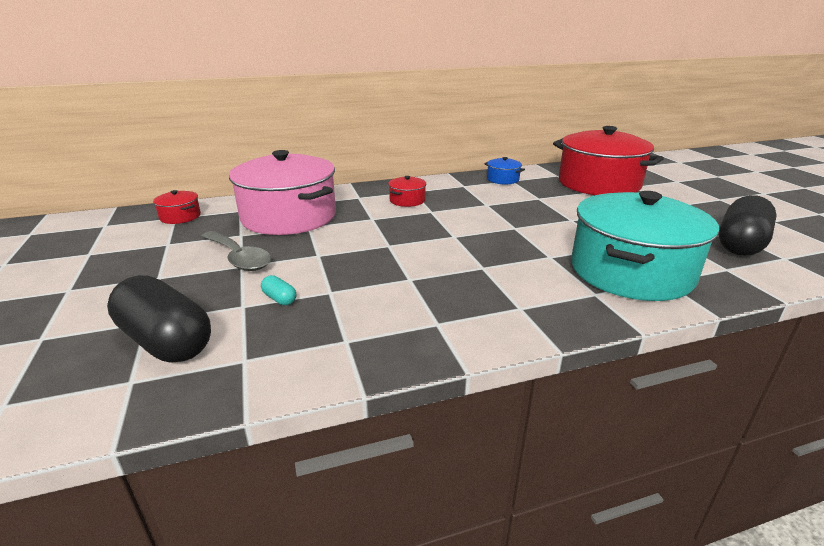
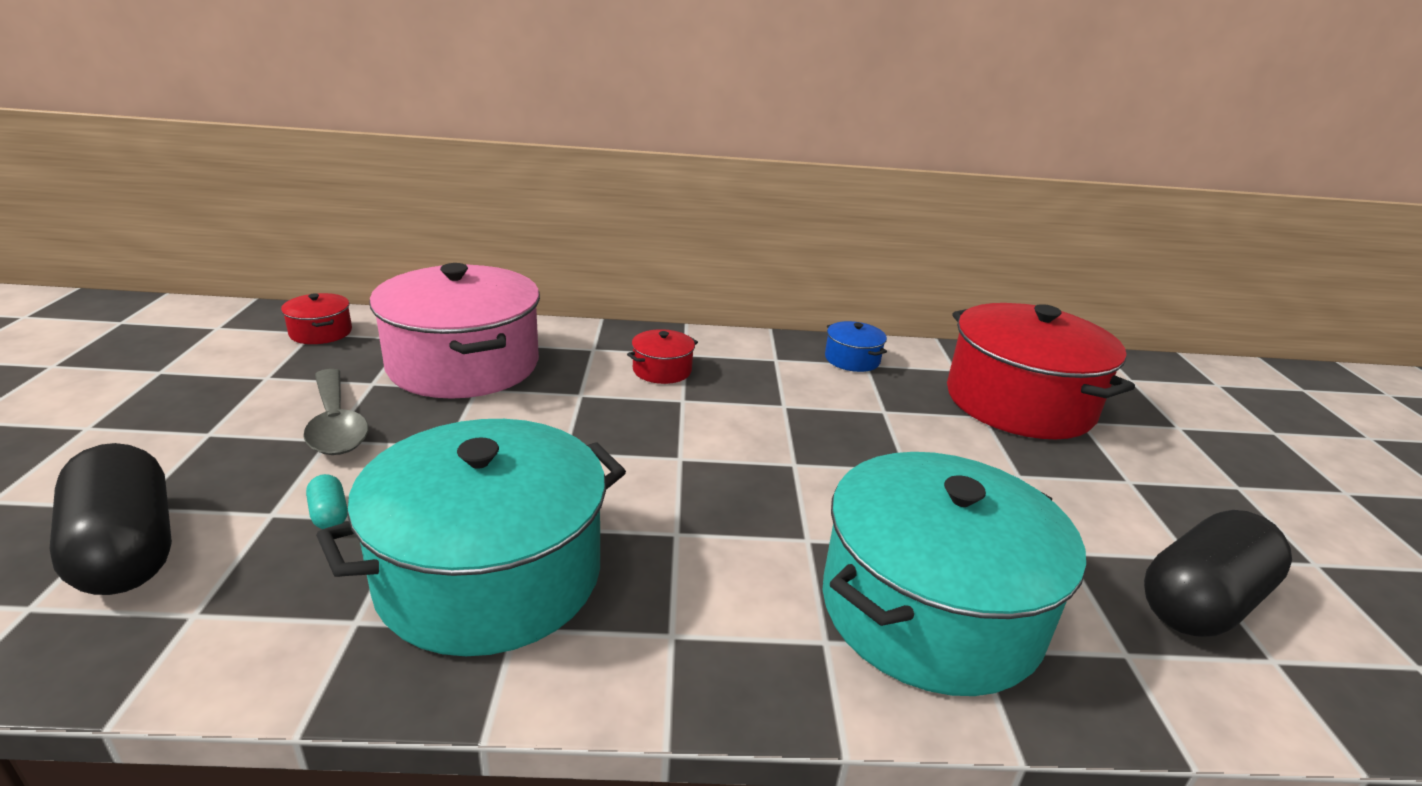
camera: 15 degrees right, 0 degrees up
(401, 305) = (490, 574): none -> turquoise pot

